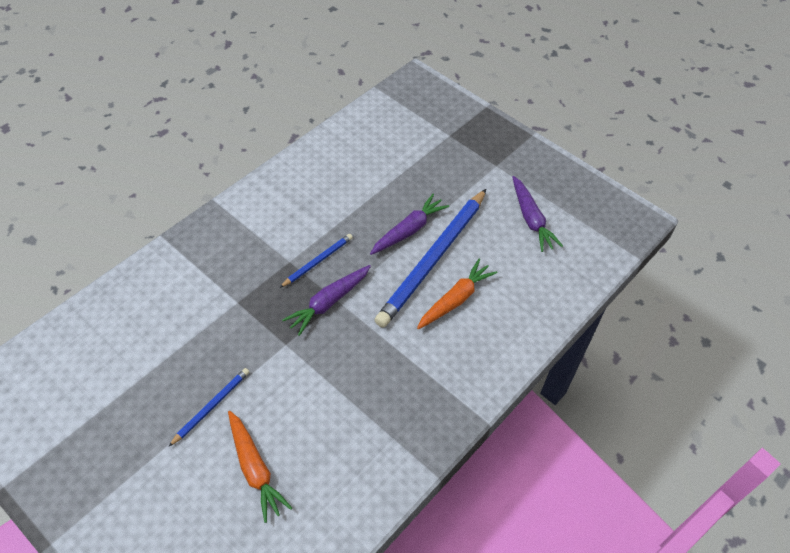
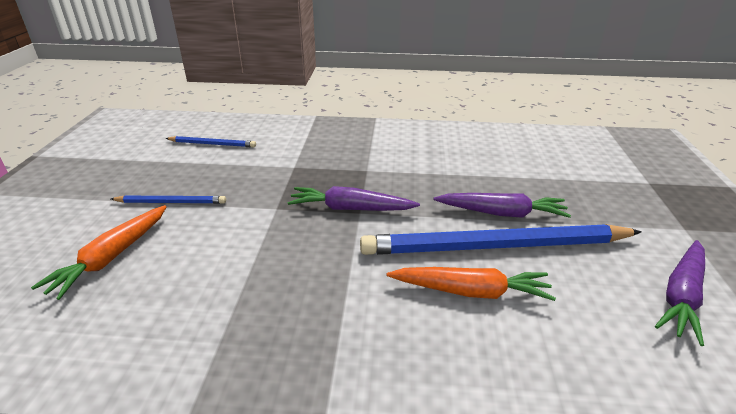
camera: 55 degrees right, 20 degrees down
(318, 261) = (387, 182): blue pencil -> blue pencil (212, 144)

